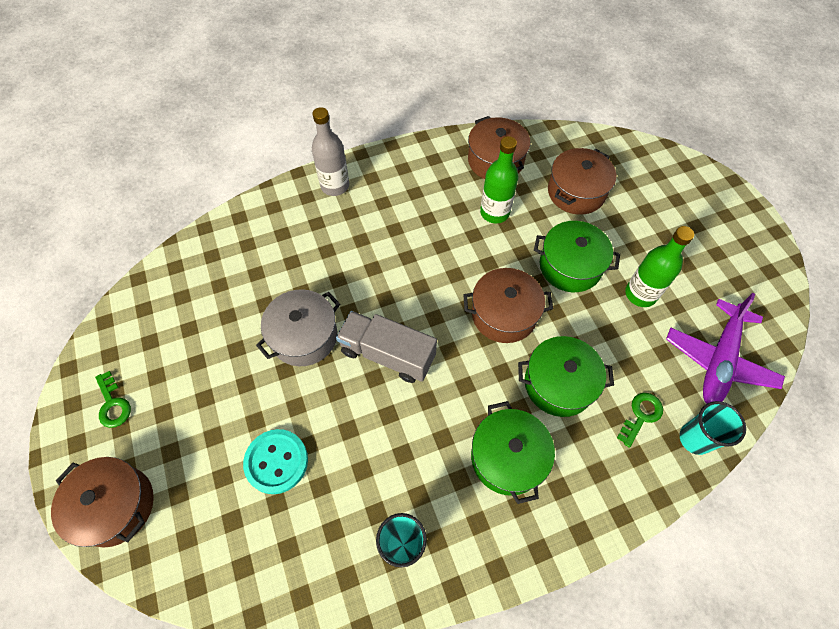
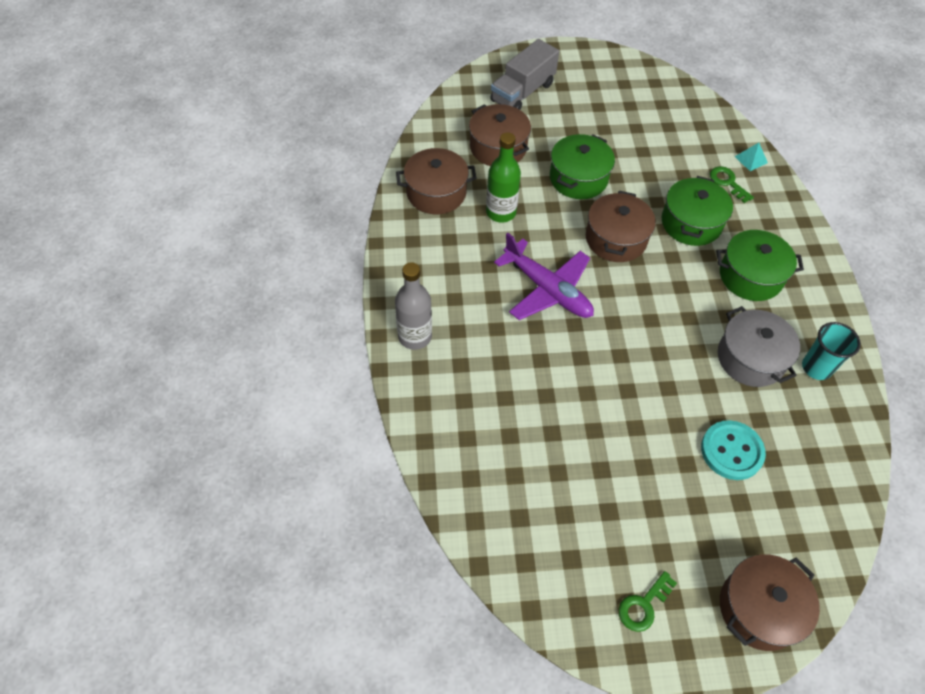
camera: 75 degrees left, 5 degrees down
(113, 404) = (643, 605): green key -> green key turned 150 degrees clockwise
(304, 336) = (601, 403): grey pot -> grey pot (750, 358)
(387, 354) = (637, 337): grey truck -> grey truck (522, 92)
(640, 294) = (619, 144): green bottle -> none
(695, 439) = (751, 159): turquoise cup -> turquoise pyramid
(718, 360) = (689, 122): purple plane -> purple plane (547, 290)

